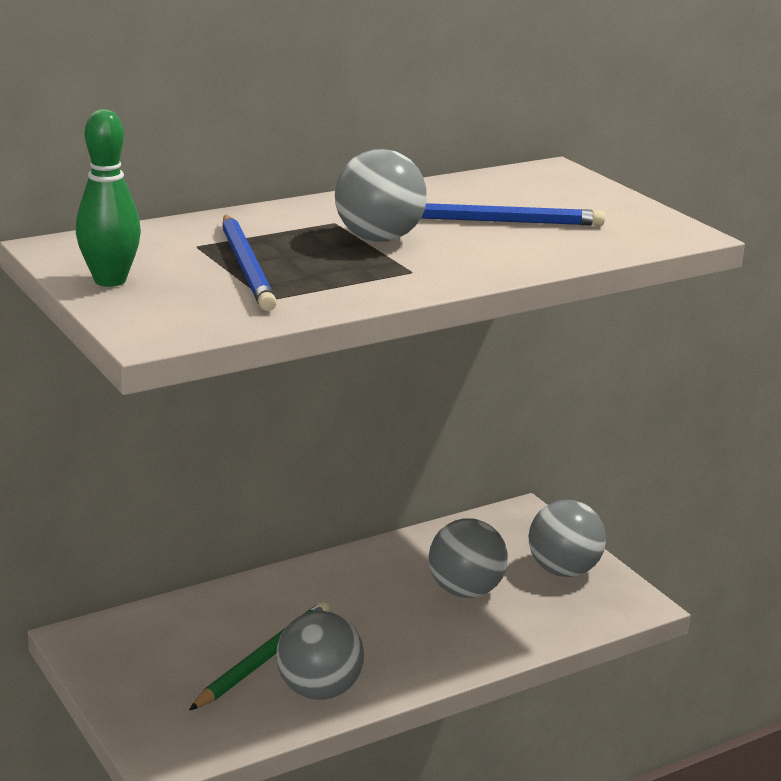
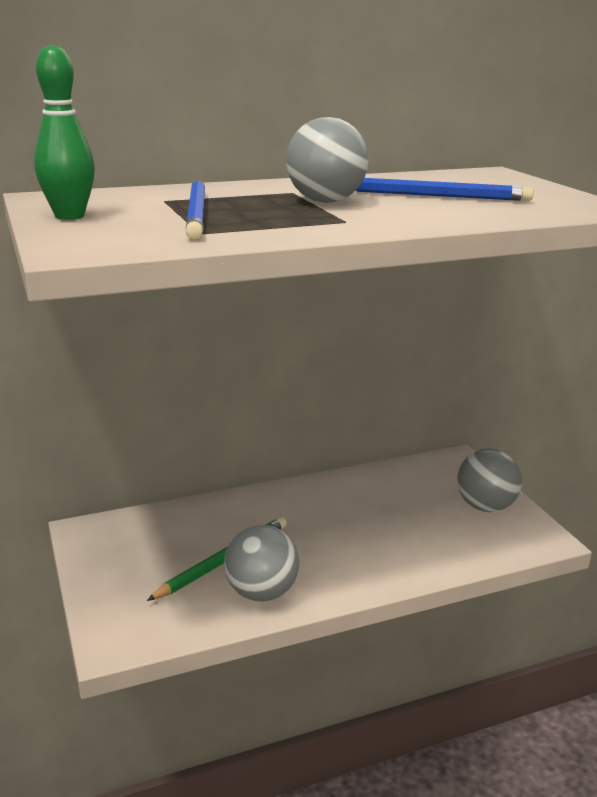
camera: 10 degrees right, 0 degrees up
(465, 591) = (401, 517): grey ball -> none

